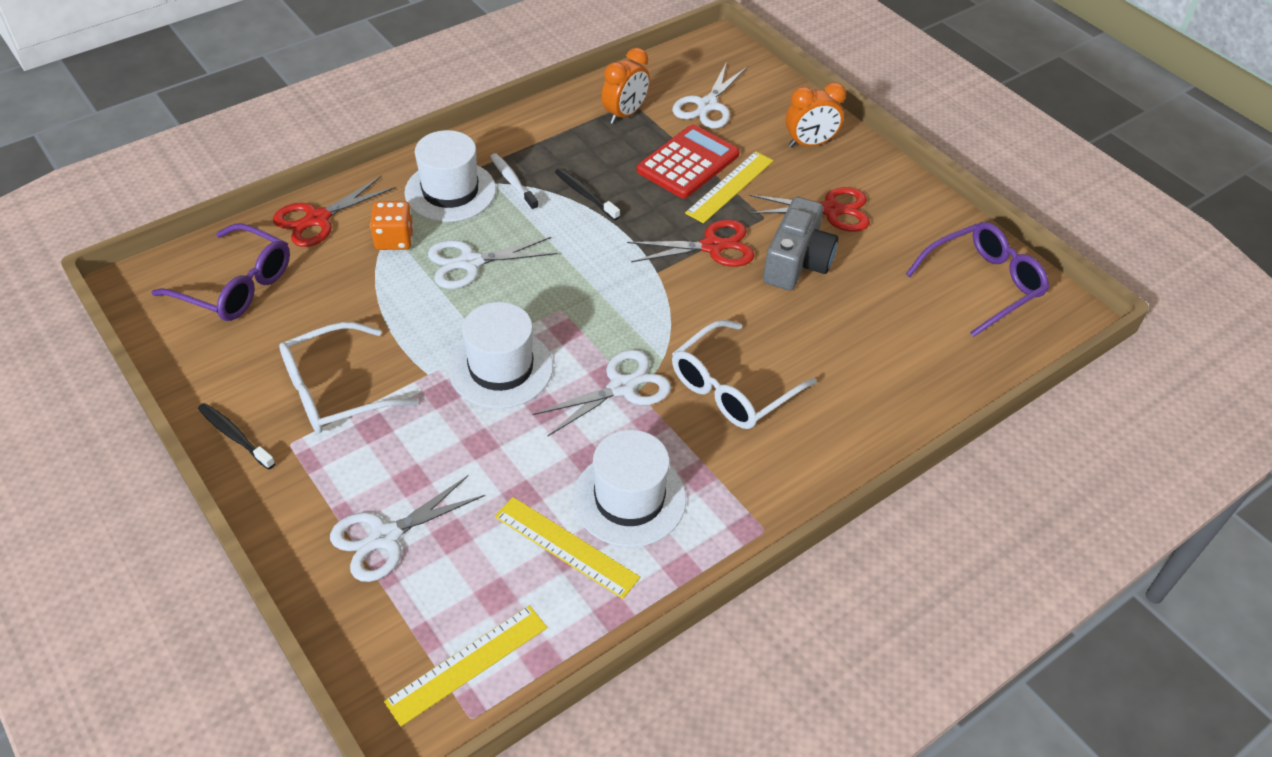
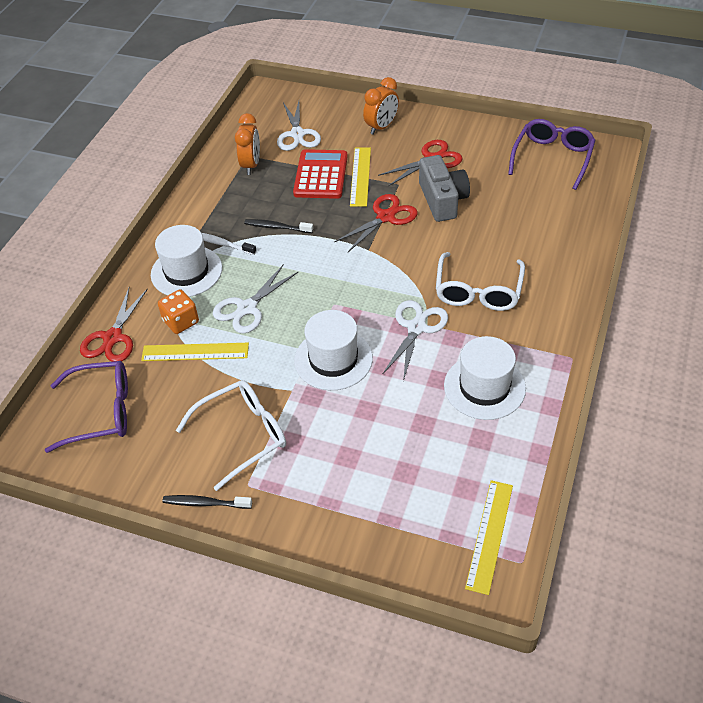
camera: 30 degrees left, 0 degrees up
(335, 391) = (242, 435): white glasses -> white glasses turned 150 degrees counterclockwise
(385, 537) = (367, 499): white scissors -> none
(566, 547) = (477, 436): yellow ruler -> yellow ruler (195, 352)

